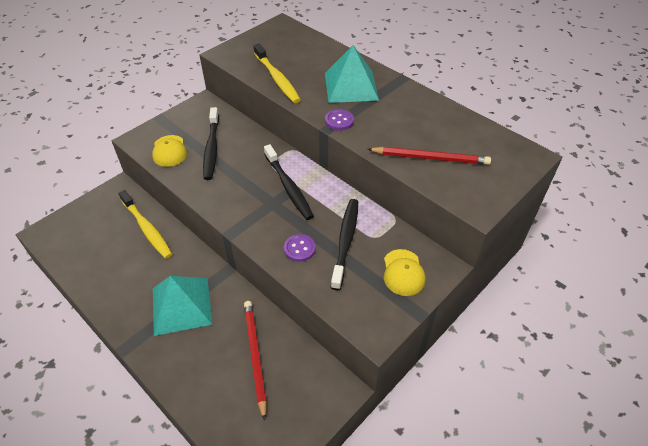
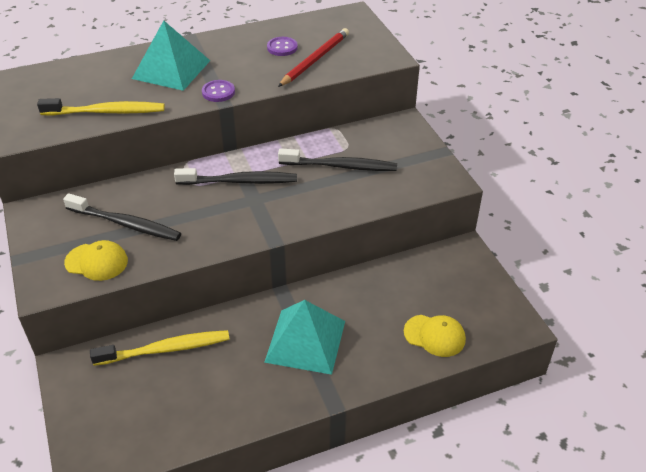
camera: 65 degrees left, 5 degrees down
(255, 356) = (401, 297): red pencil -> none
(299, 248) = (329, 198): purple button -> purple button (282, 47)
(345, 241) = (340, 166): black toothbrush -> black toothbrush turned 150 degrees clockwise
(403, 272) = (398, 145): yellow cap -> yellow cap (434, 335)

